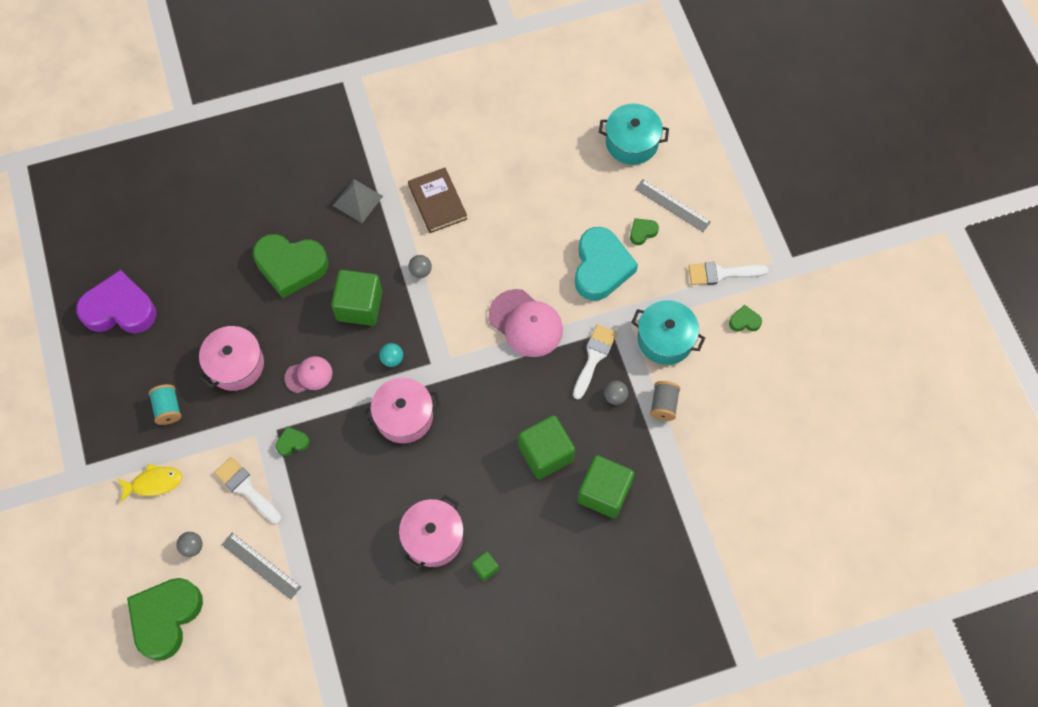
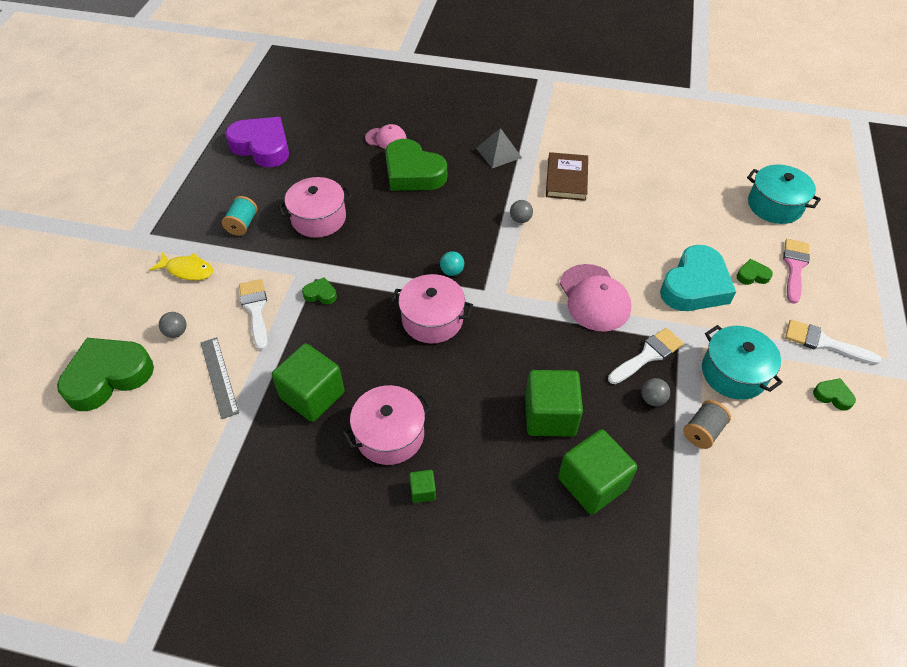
camera: 30 degrees right, 15 degrees down
(309, 375) = (372, 251): pink cap -> pink cap (386, 138)
(359, 306) = (450, 222): green cube -> green cube (312, 395)
(672, 205) = (794, 267): grey ruler -> pink brush

